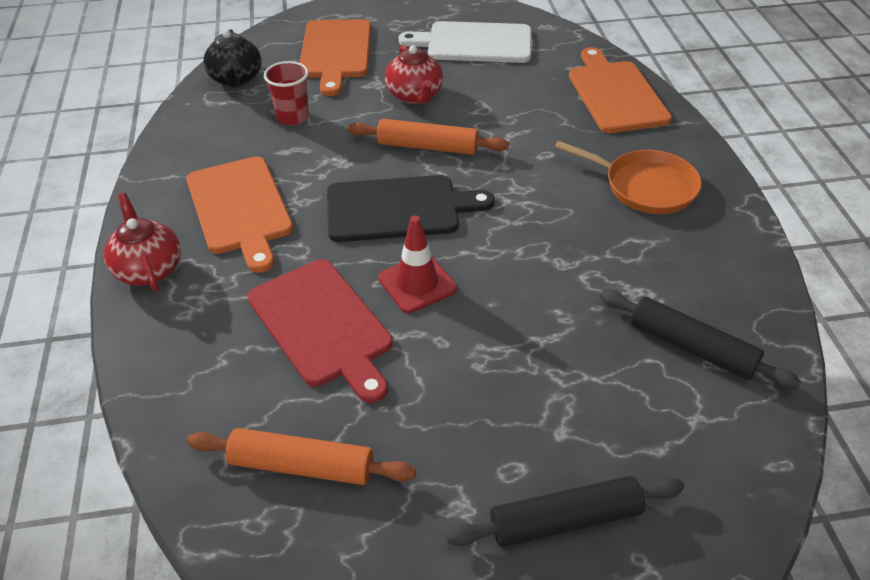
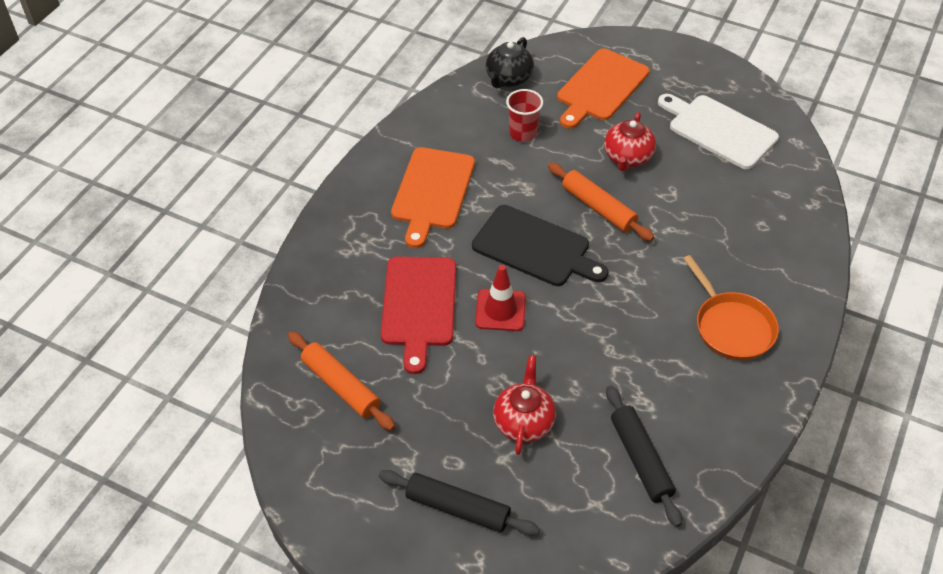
camera: 35 degrees right, 5 degrees up
(148, 269) = (346, 208): red teapot -> red teapot (523, 422)
(615, 94) = (791, 236): orange cutting board -> none

